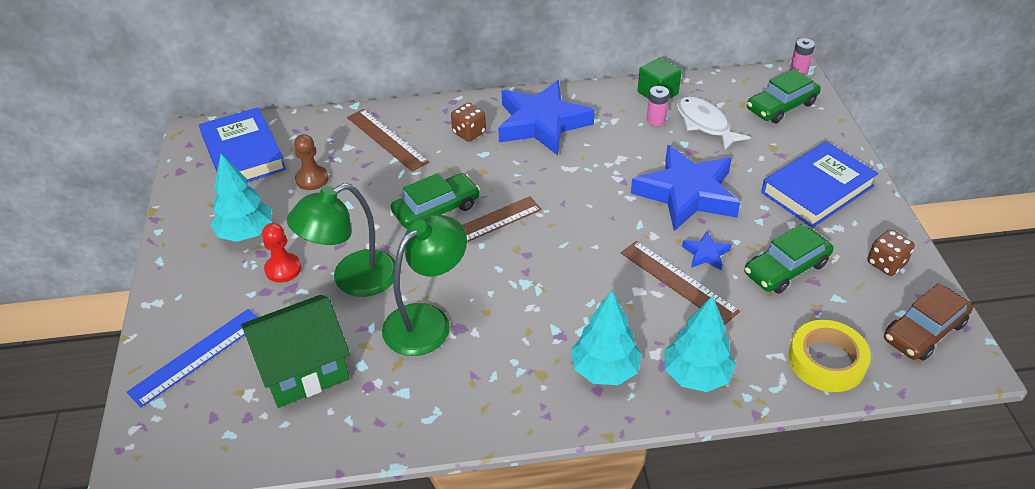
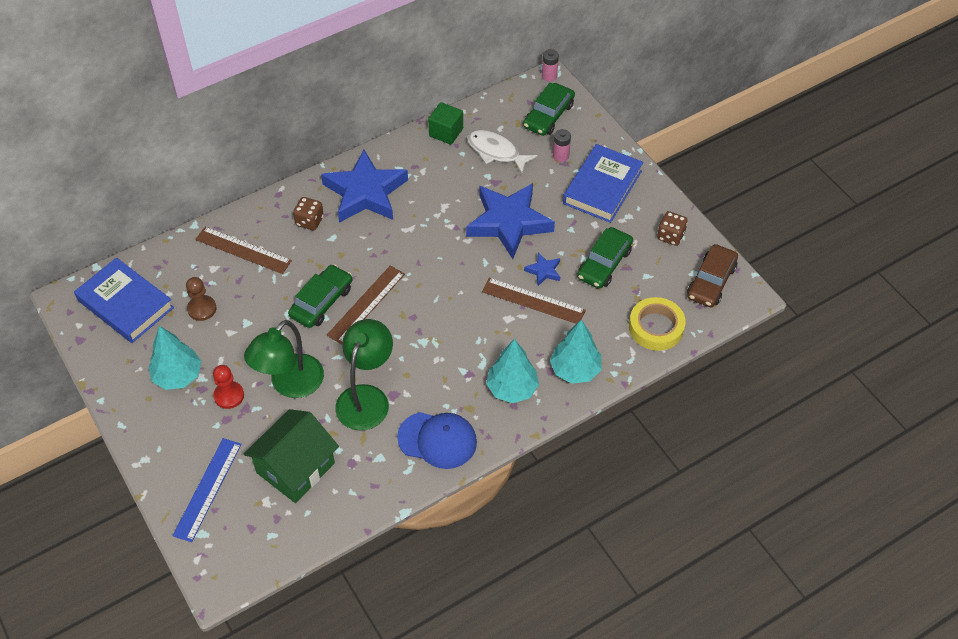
camera: 25 degrees left, 10 degrees up
(482, 397) = (437, 440): none -> blue cap
(656, 120) = (456, 160): pink battery -> pink battery (561, 156)

